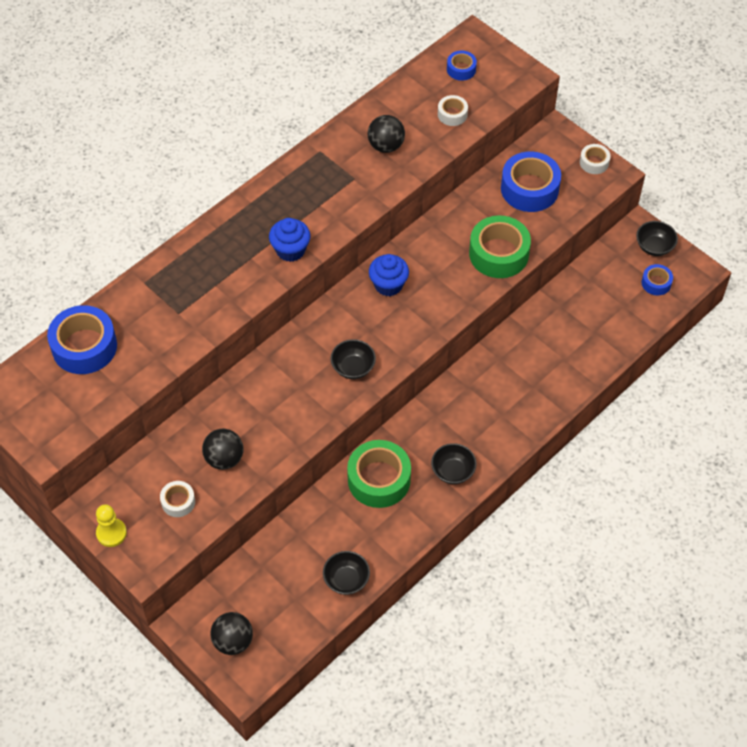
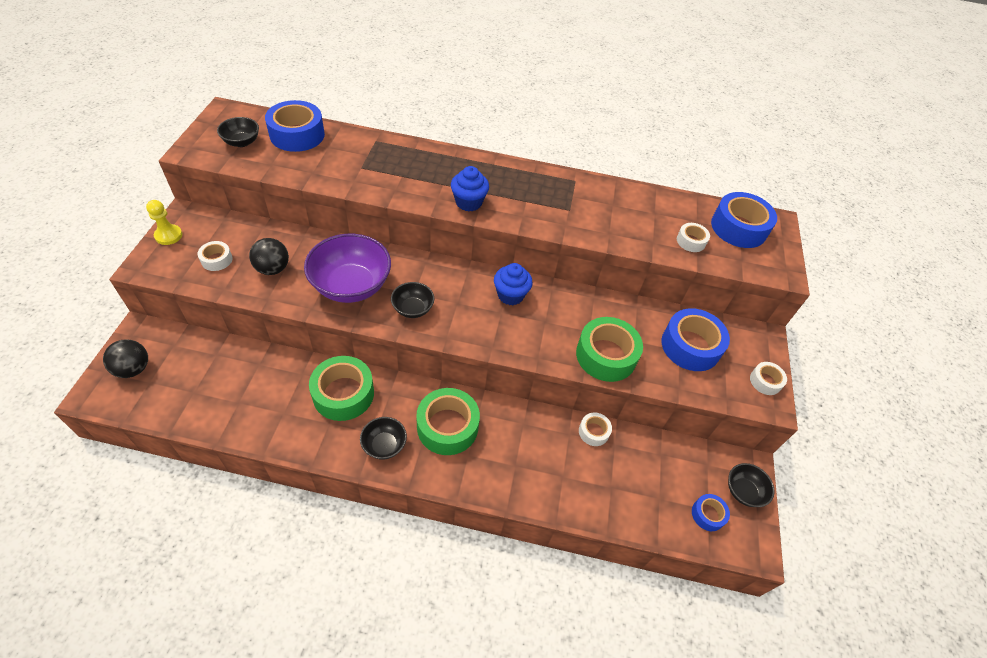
camera: 50 degrees right, 5 degrees down
(291, 403) = (351, 286): none -> purple bowl
(346, 580) = (229, 419): black bowl -> black bowl (242, 142)
(386, 146) = (618, 215): black ball -> none
(461, 69) = (738, 228): blue tape -> blue tape, size x1.95
(465, 416) = (447, 426): none -> green tape
(540, 313) = (593, 432): none -> white tape

